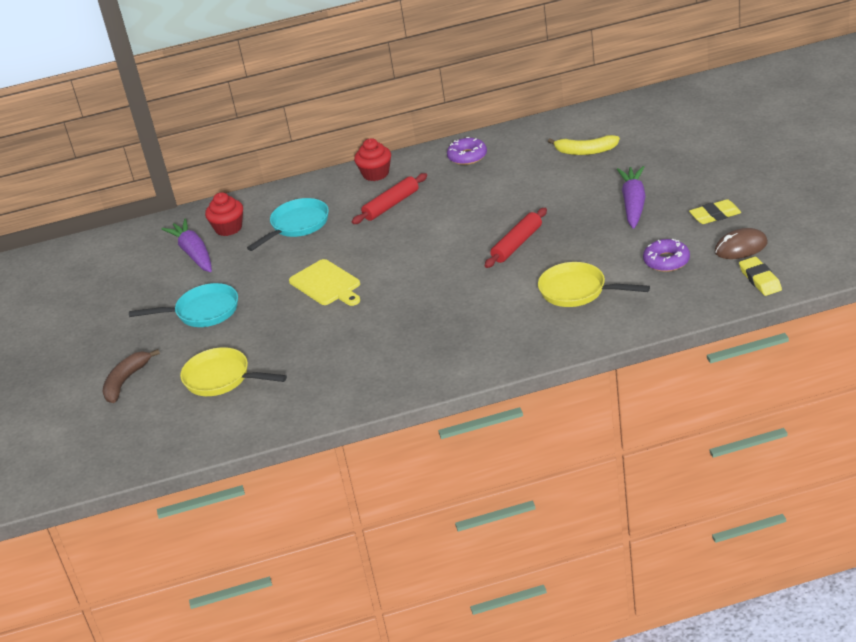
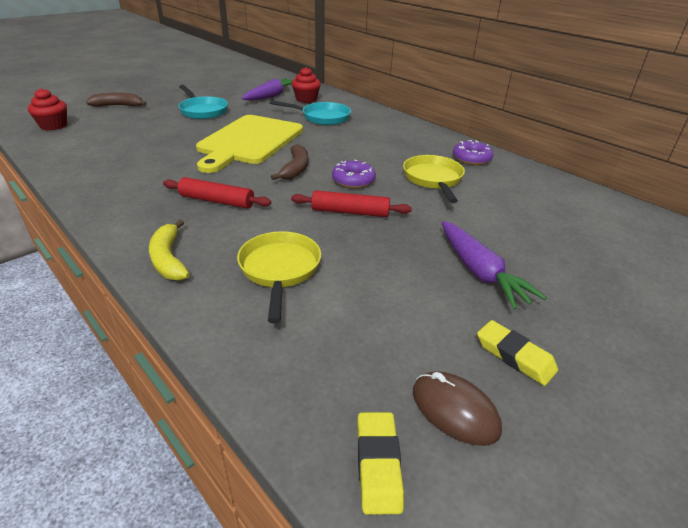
camera: 55 degrees right, 0 degrees up
(221, 378) = (119, 131): yellow pan -> yellow pan (433, 179)
(326, 284) = (249, 141): yellow cutting board -> yellow cutting board, size x1.78
(376, 174) = (411, 129): red cupcake -> red cupcake (53, 126)
(391, 205) = (372, 143): red rolling pin -> red rolling pin (217, 201)
(415, 262) = (295, 169): none -> brown banana
(585, 151) = (546, 216): yellow banana -> yellow banana (168, 259)
(633, 204) = (479, 272): purple carrot -> purple carrot turned 90 degrees clockwise
(666, 261) = (375, 331): purple donut -> purple donut (353, 180)
(760, 279) = (378, 464): yellow eraser -> yellow eraser turned 45 degrees counterclockwise

